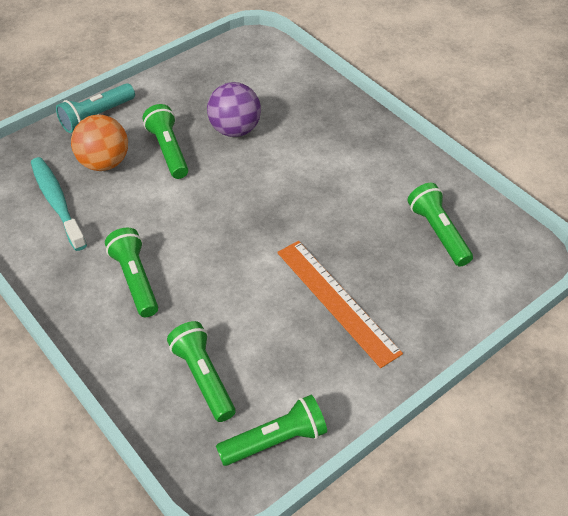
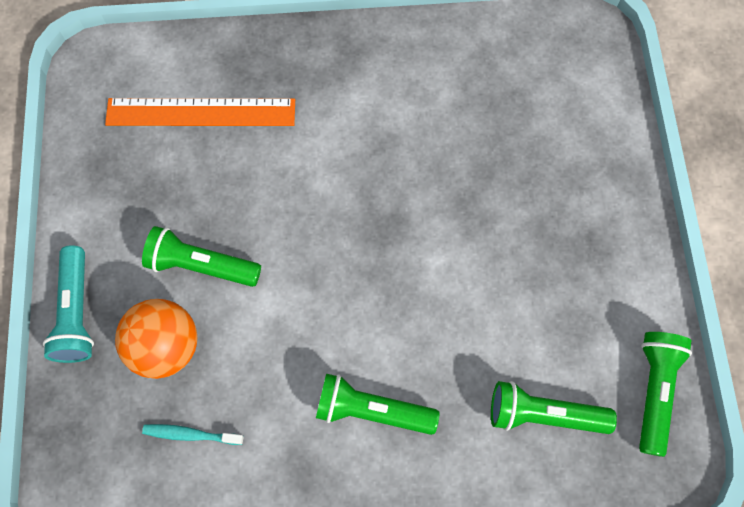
camera: 55 degrees left, 20 degrees up
(57, 202) = (190, 434): turquoise toothbrush -> turquoise toothbrush, size x0.54
(235, 130) = (224, 177): purple ball -> none
(336, 301) = (533, 233): orange ruler -> orange ruler (201, 112)
(438, 232) = (512, 87): green flashlight -> none

